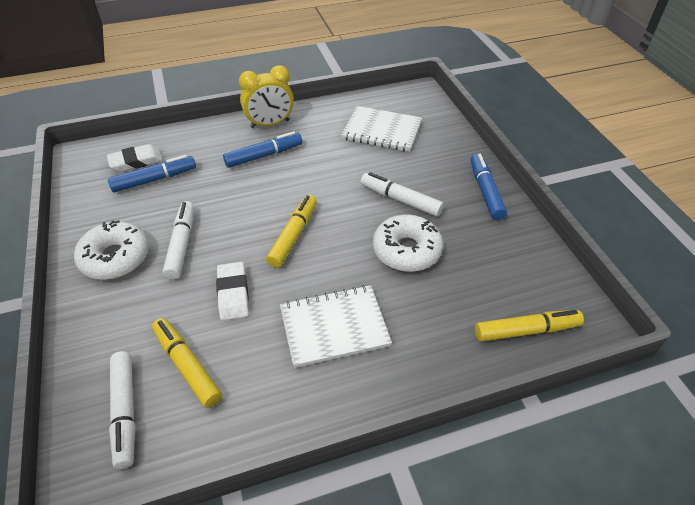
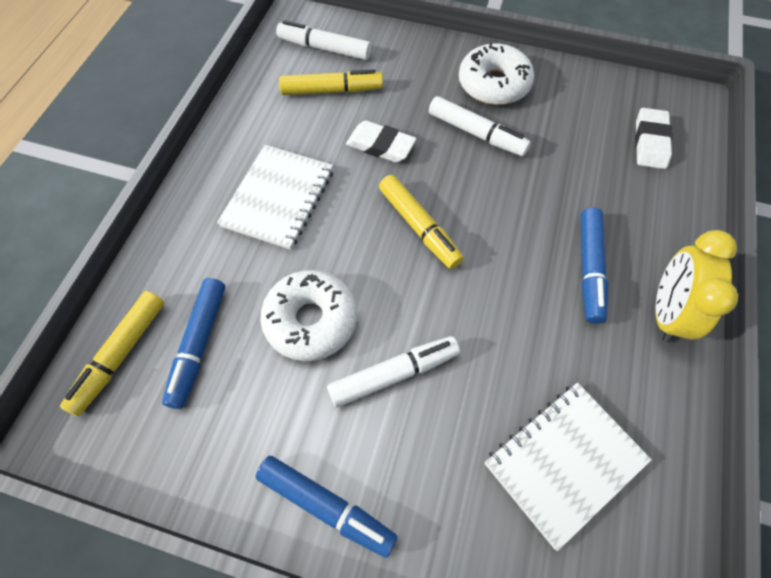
camera: 125 degrees right, 15 degrees up
(155, 179) = (603, 147): blue marker -> blue marker (199, 345)

